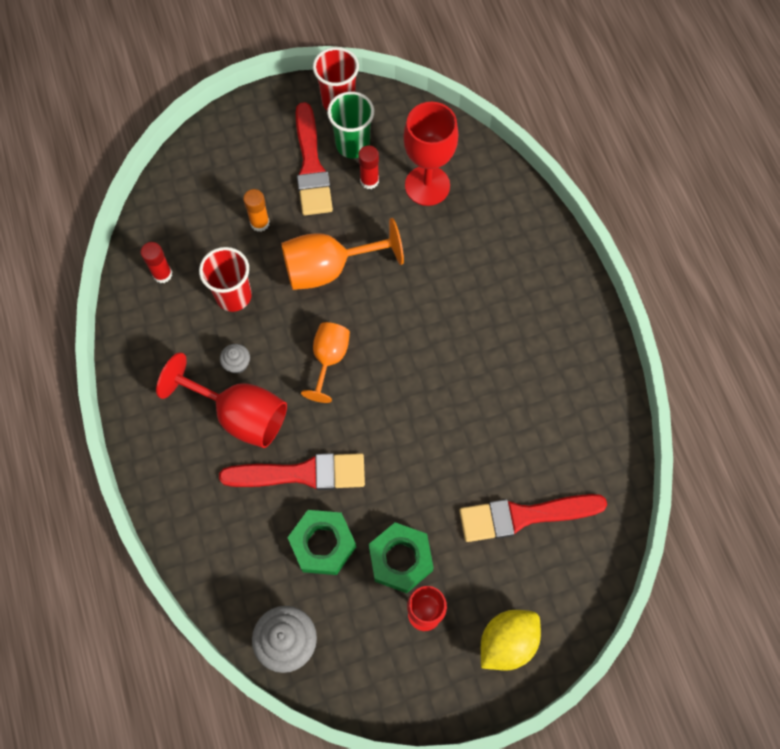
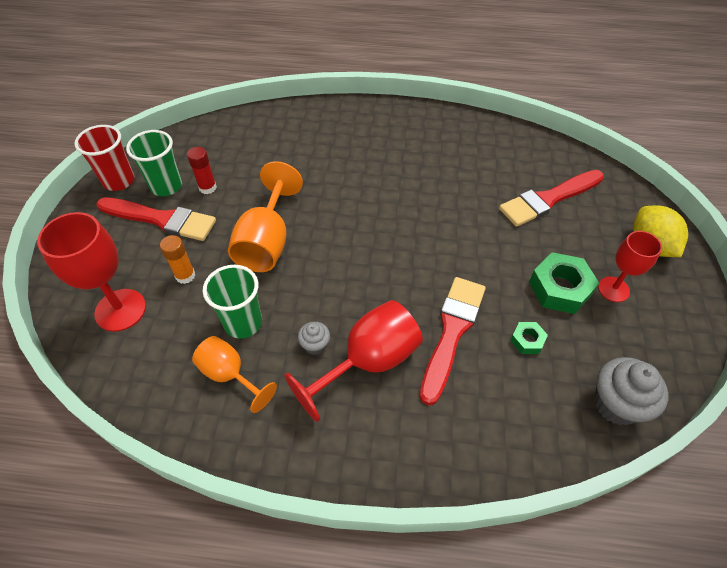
camera: 65 degrees left, 15 degrees down
(162, 274) = (175, 377): red glue stick -> none
(233, 296) = (243, 323): red cup -> green cup
(322, 544) = (527, 340): green nut -> green nut, size x0.52
(329, 359) = (352, 272): orange goblet -> orange goblet (230, 375)
(427, 185) = (241, 156): red goblet -> red goblet (120, 310)
(524, 516) = (548, 199): red brush -> red brush turned 45 degrees clockwise

